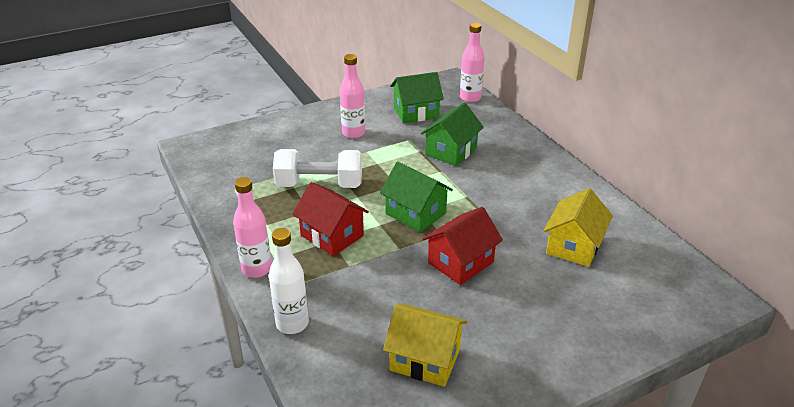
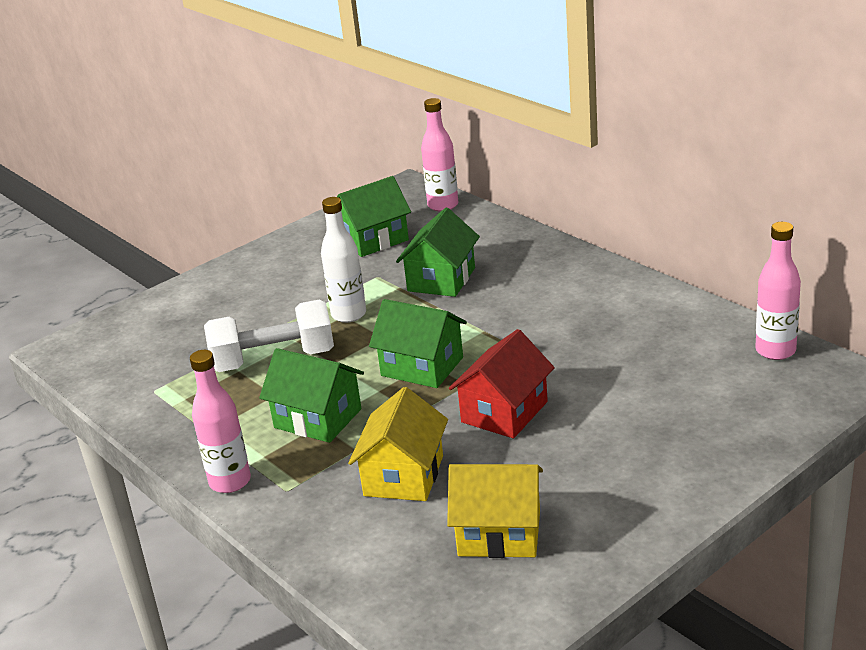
camera: 10 degrees left, 5 degrees down
(292, 324) = (307, 534): white bottle -> white bottle (349, 314)
(332, 236) = (318, 418): red house -> green house
(353, 133) = (295, 284): pink bottle -> pink bottle (775, 351)
(574, 246) = (645, 360): yellow house -> yellow house (404, 476)

